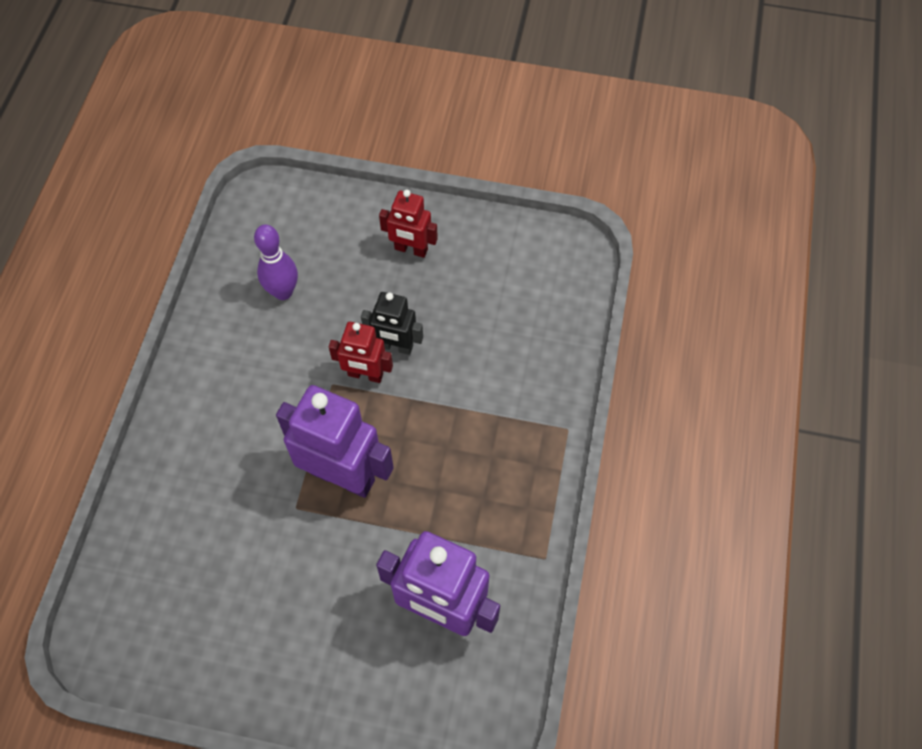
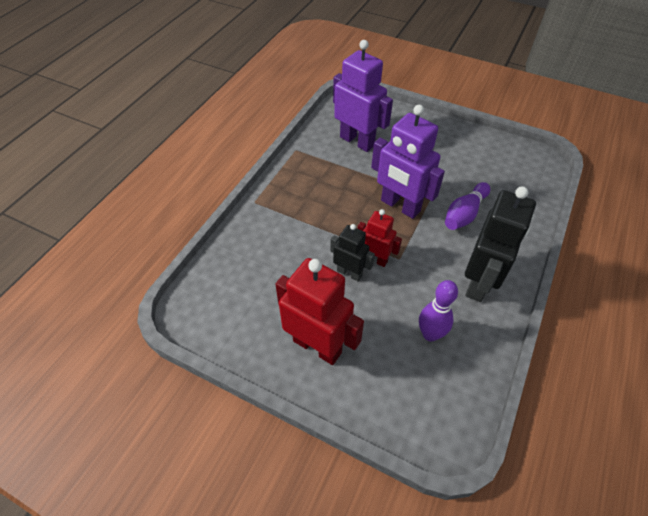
camera: 165 degrees left, 10 degrees down
(222, 373) = (479, 283): none -> black robot
(241, 485) = (464, 214): none -> purple bowling pin
(411, 249) = (317, 346): red robot -> red robot, size x1.75

